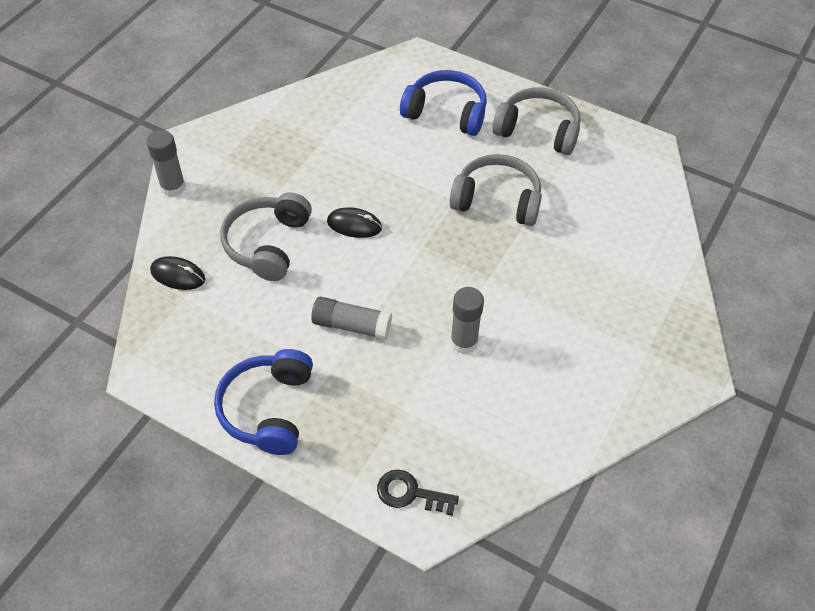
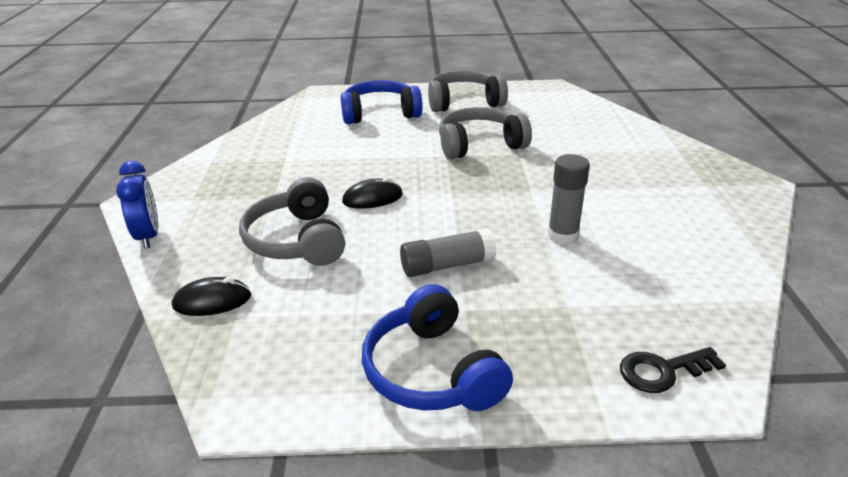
camera: 30 degrees left, 20 degrees down
(173, 187) = (148, 236): grey glue stick -> blue clock

